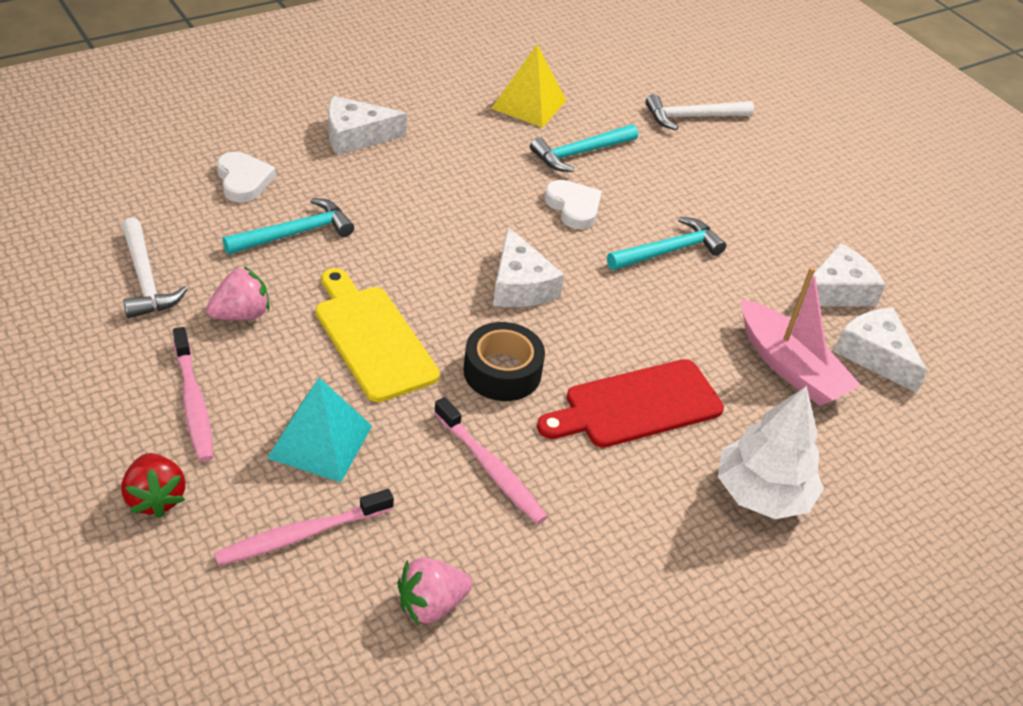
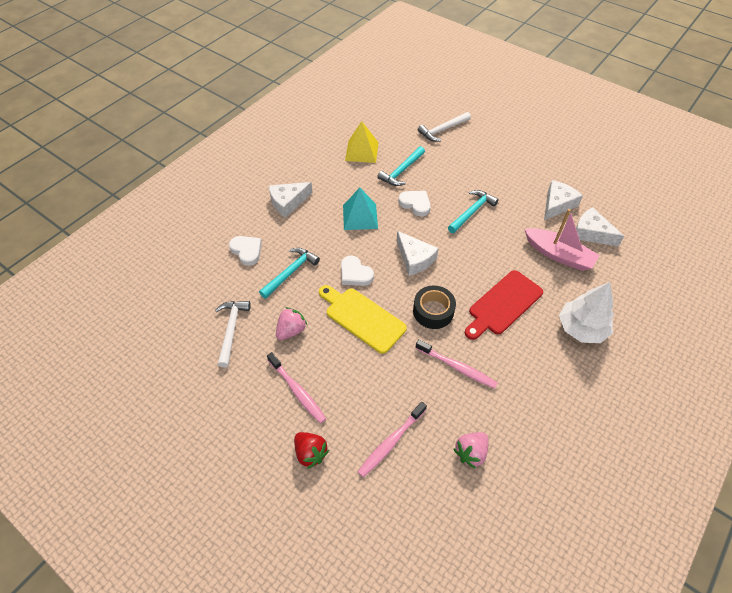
camera: 15 degrees left, 10 degrees up
(145, 279) = (231, 329): white hammer -> white hammer turned 135 degrees counterclockwise
(320, 441) = (371, 386): turquoise pyramid -> turquoise pyramid (360, 216)
(402, 271) = (355, 274): none -> white heart

